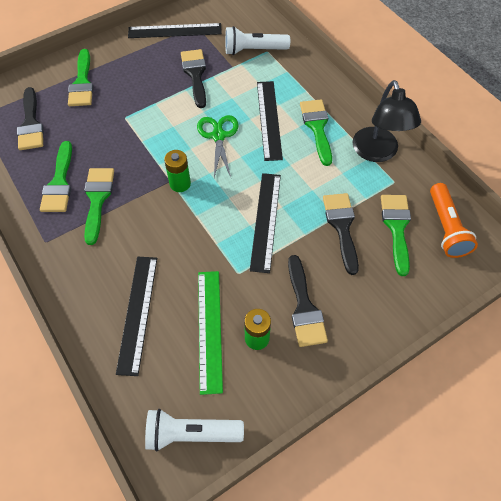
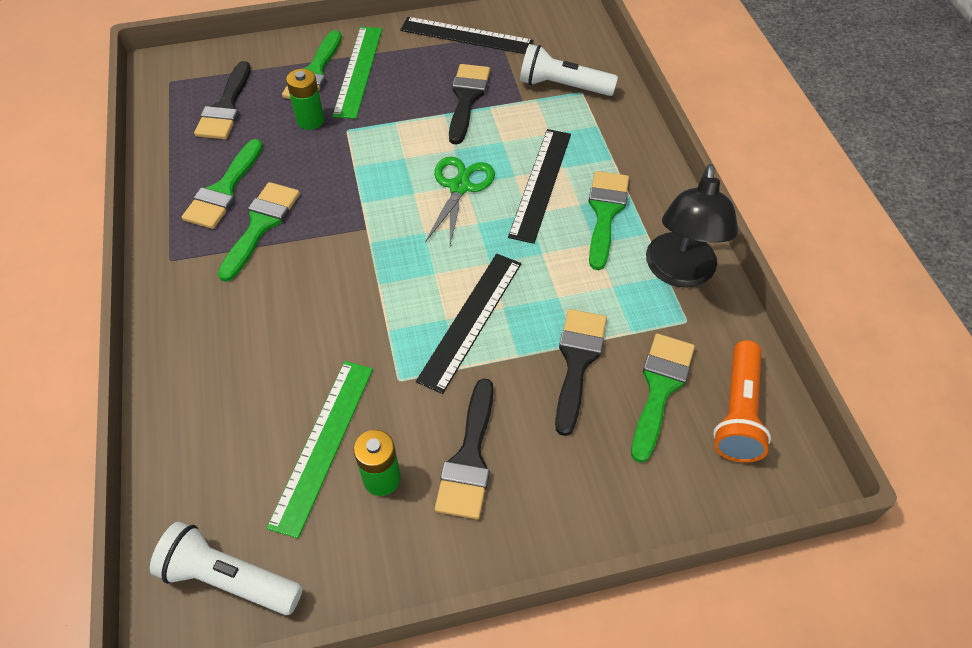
camera: 20 degrees right, 5 degrees down
(113, 74) = (358, 71): none -> green ruler
(137, 313) = (239, 389): black ruler -> none
(180, 184) = (377, 236): green battery -> green battery (310, 120)

